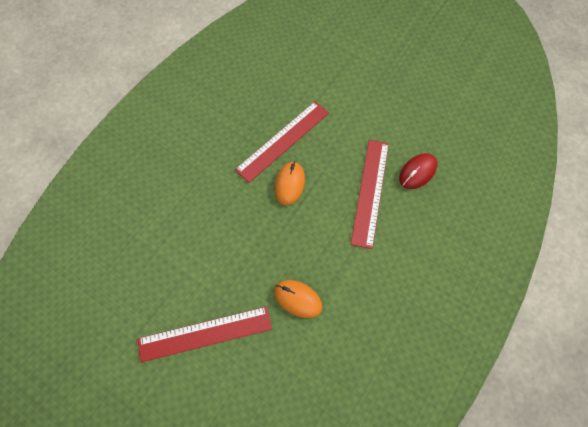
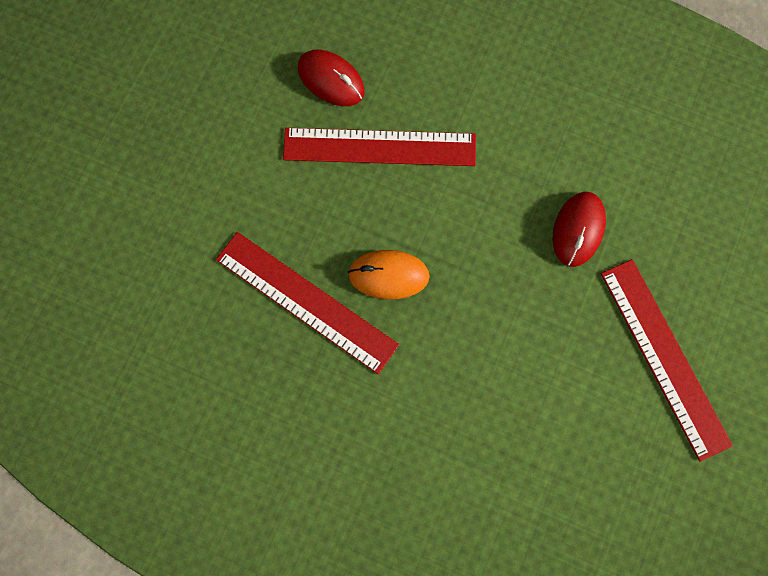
camera: 100 degrees left, 10 degrees up
(298, 299) = (577, 230): orange mouse -> red mouse

